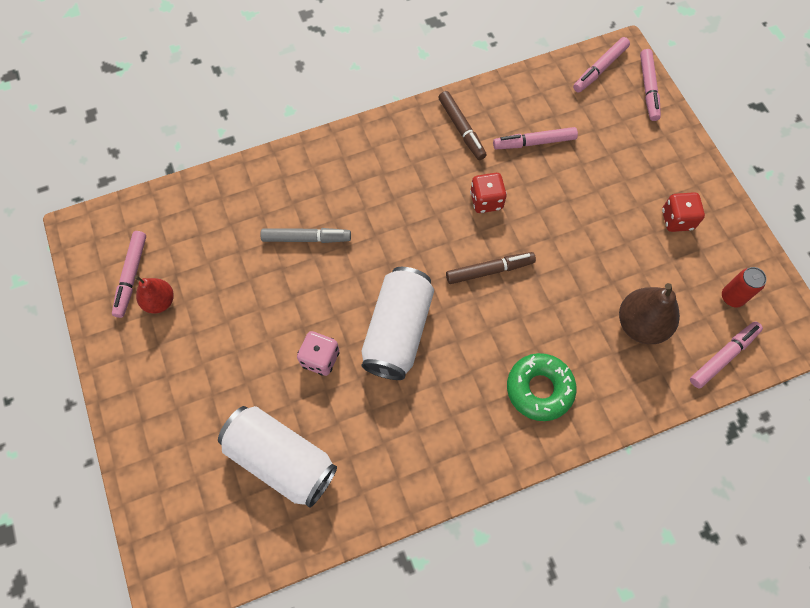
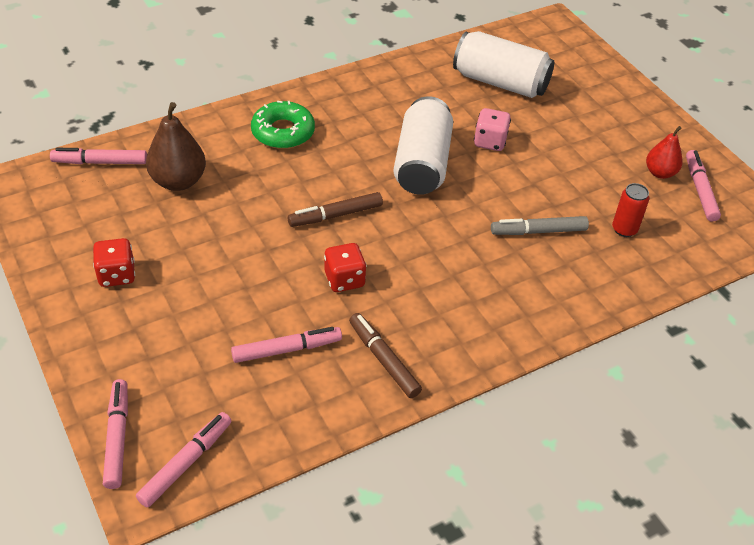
camera: 170 degrees right, 20 degrees down
(723, 356) = (100, 162): pink marker -> pink marker turned 45 degrees clockwise
(732, 297) = (75, 208): red can -> red can (624, 229)

